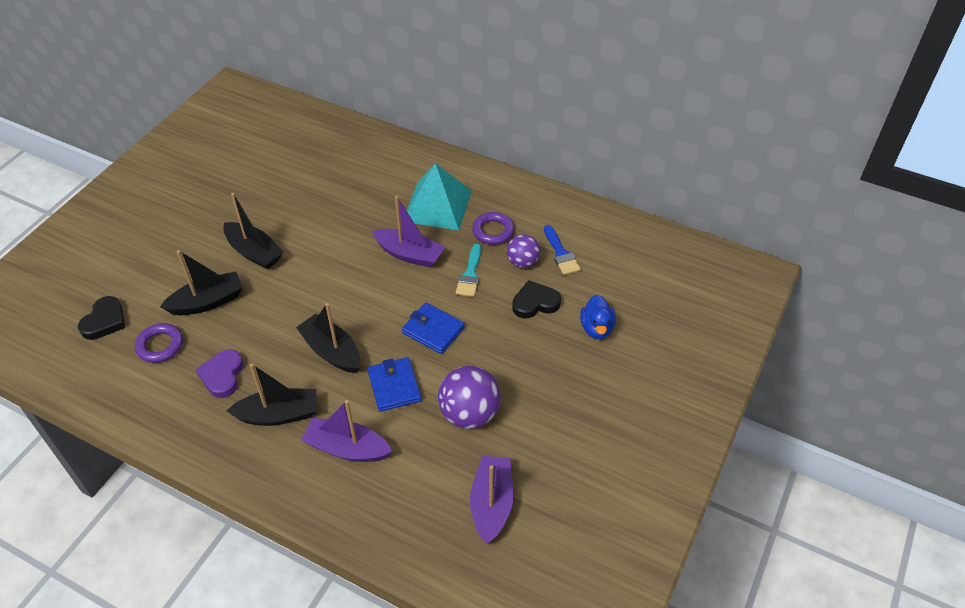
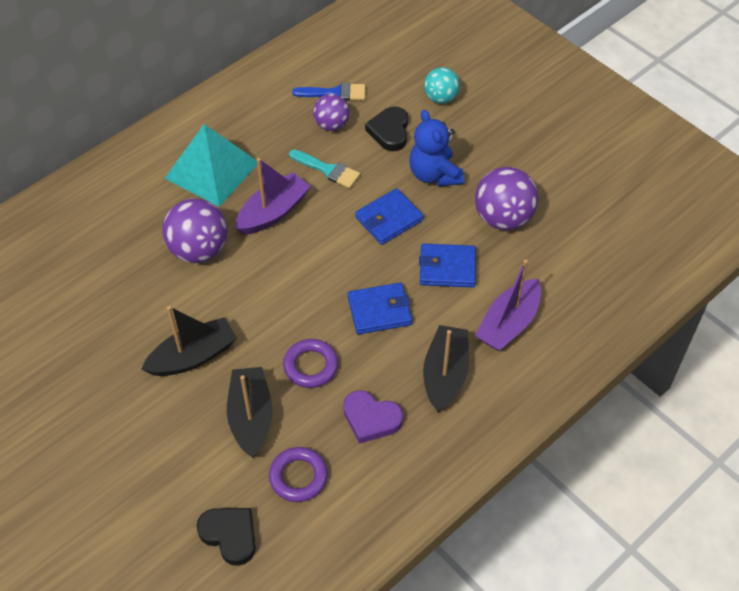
camera: 70 degrees left, 5 degrees up
(332, 351) = (379, 311): black boat -> blue wallet
(354, 224) = (199, 250): none -> purple ball
(491, 504) = (605, 228): purple boat -> none
(493, 231) = (276, 135): purple ring -> purple ring (311, 366)
(499, 348) = (434, 174): none -> blue teddy bear
(596, 328) = (441, 98): blue duck -> turquoise ball

